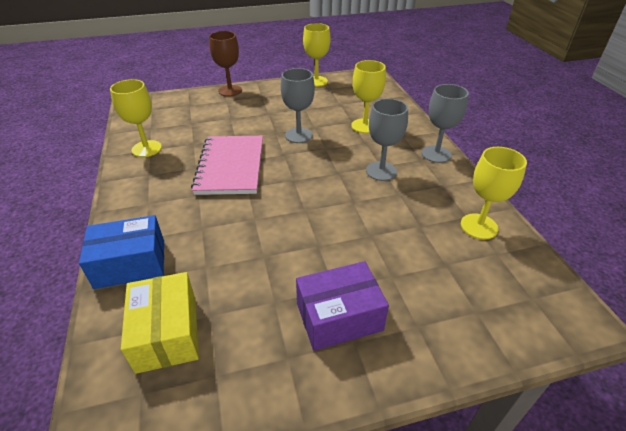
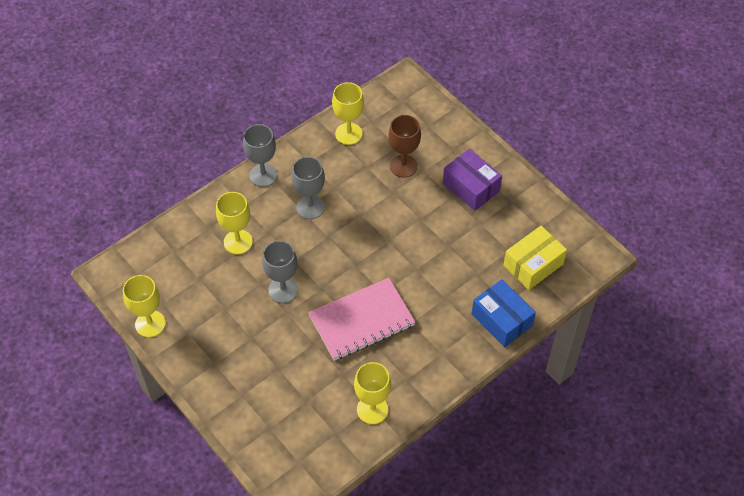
camera: 115 degrees left, 15 degrees up
(230, 91) = (216, 405): brown goblet -> brown goblet (403, 166)

